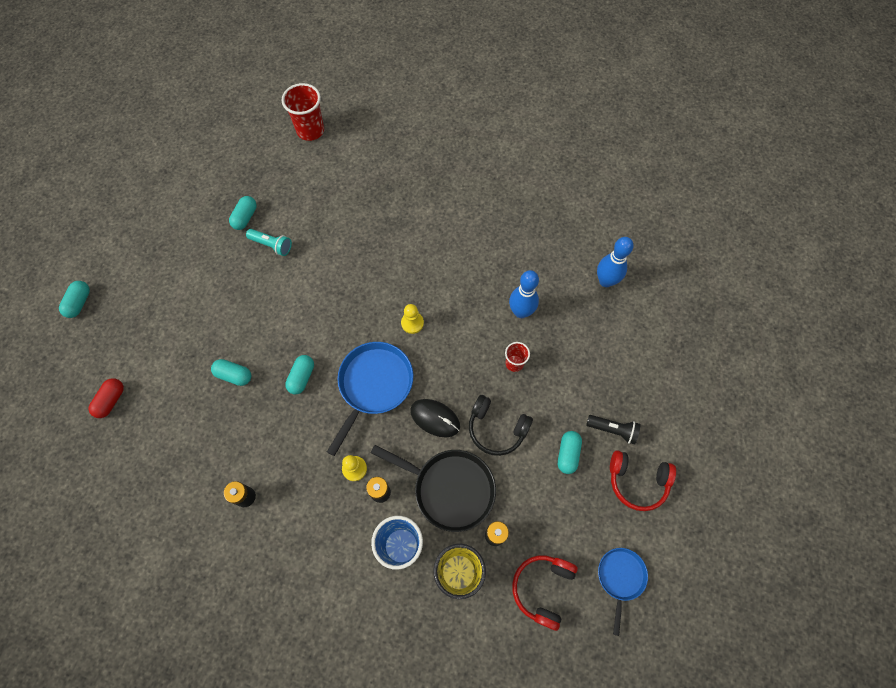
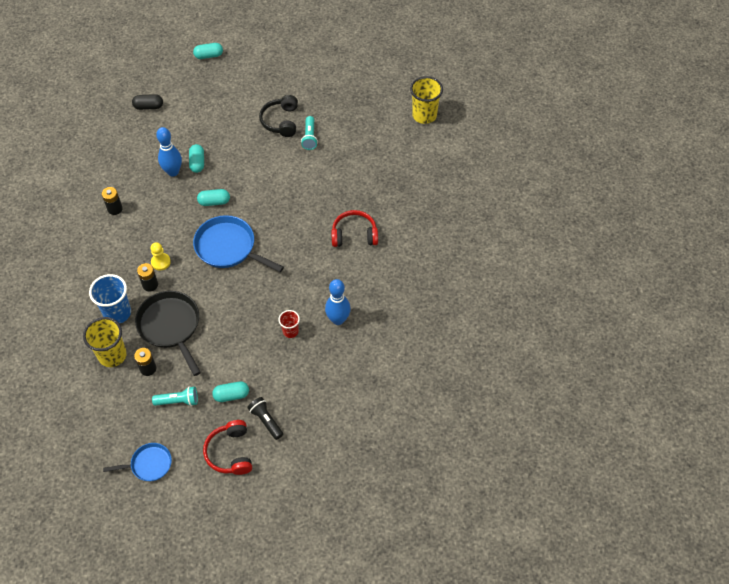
camera: 65 degrees right, 10 degrees down
(111, 400) = (148, 106): red capsule -> black capsule
(245, 217) = (324, 112): turquoise capsule -> none
(310, 130) = (424, 115): red cup -> yellow cup
(374, 385) = (228, 247): blue pan -> blue pan turned 150 degrees counterclockwise
(412, 323) = (291, 251): yellow pawn -> none
(435, 418) = (220, 296): black mouse -> none
(449, 488) = (170, 326): black pan -> black pan turned 150 degrees clockwise
(496, 428) = (231, 339): black headphones -> black headphones (281, 121)
(543, 588) = (121, 414): red headphones -> red headphones (354, 235)
(552, 515) = (178, 401): none -> turquoise flashlight
(605, 281) = (399, 371): blue bowling pin -> blue bowling pin (173, 172)
(613, 430) = (266, 421): black flashlight -> black flashlight turned 150 degrees clockwise

